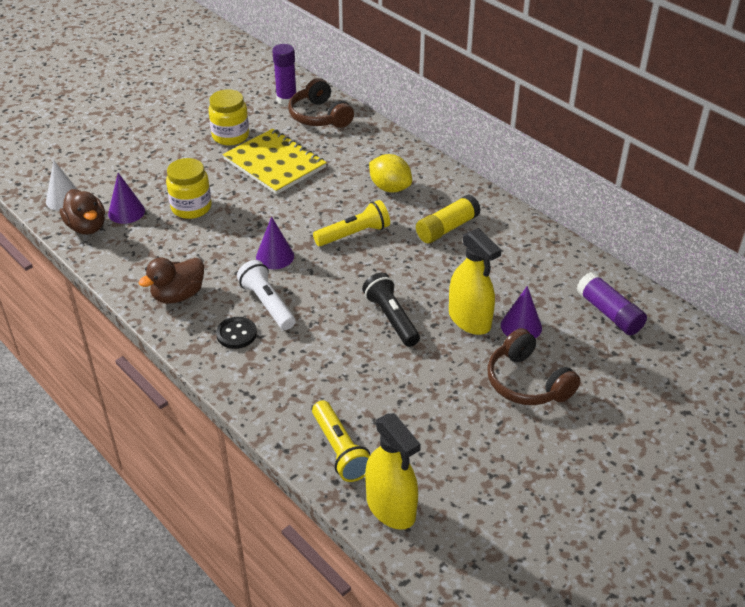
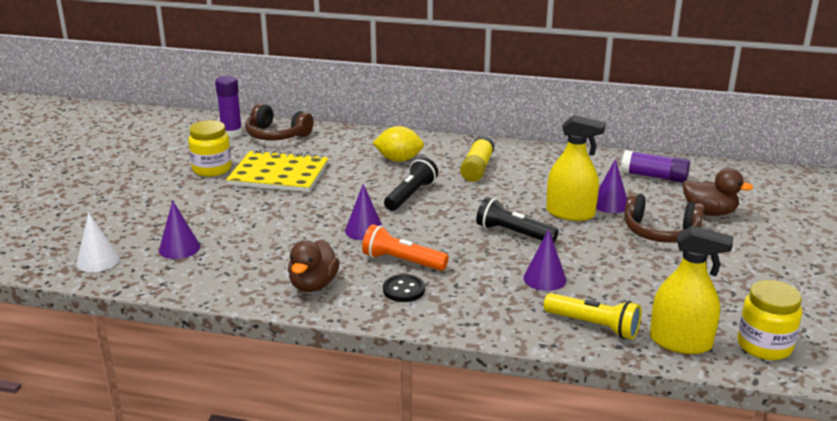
camera: 35 degrees left, 15 degrees down
(87, 227) = (152, 271): brown duck -> brown duck (709, 212)
(191, 207) = (241, 225): yellow jar -> yellow jar (764, 346)
(267, 304) = (402, 261): white flashlight -> orange flashlight
(354, 234) = (410, 195): yellow flashlight -> black flashlight
(359, 380) = (544, 278): none -> purple cone

